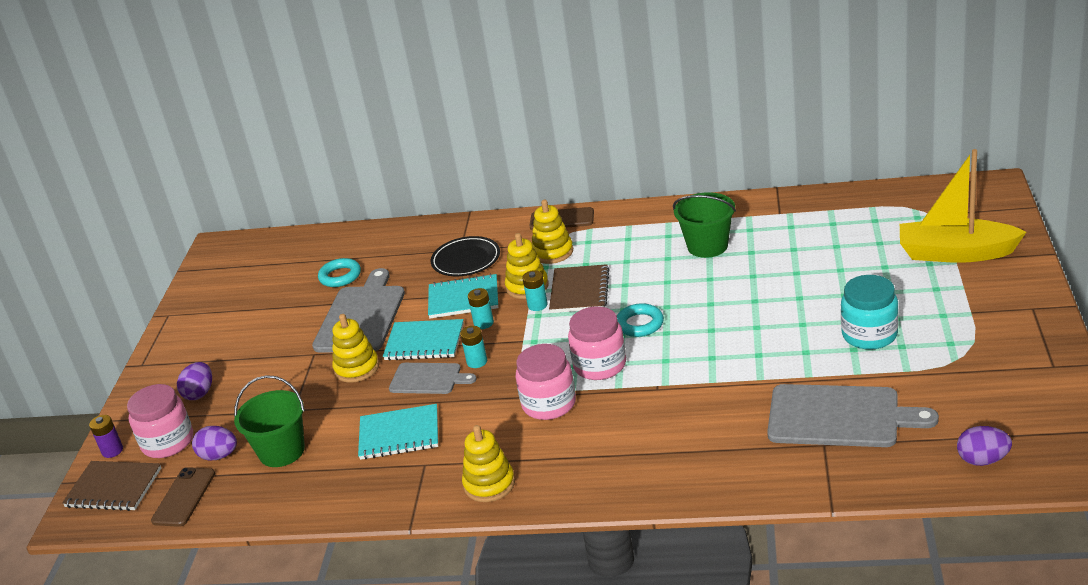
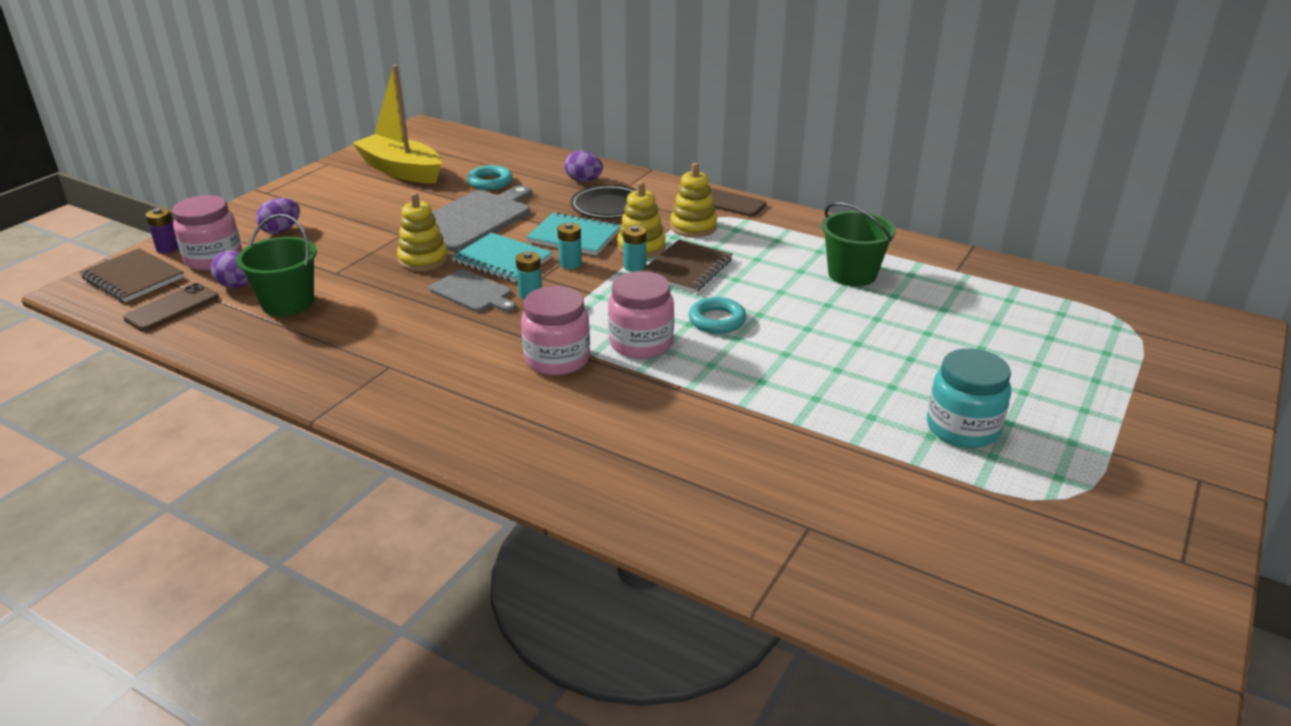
camera: 20 degrees right, 0 degrees up
(399, 434) = (397, 330): turquoise notebook -> none
(489, 484) = (425, 411): yellow stacking toy -> none
(839, 417) = (853, 504): grey cutting board -> none
(955, 253) = (1138, 381): yellow boat -> yellow boat (401, 170)
(982, 460) = (998, 639): purple egg -> purple egg (584, 180)

